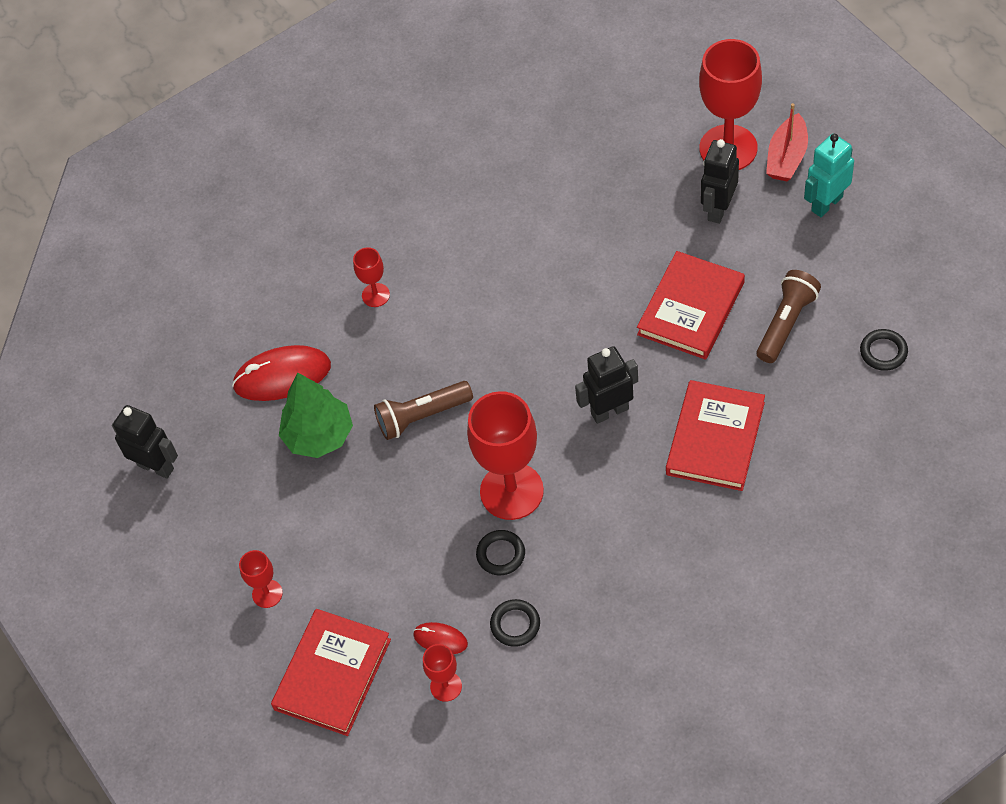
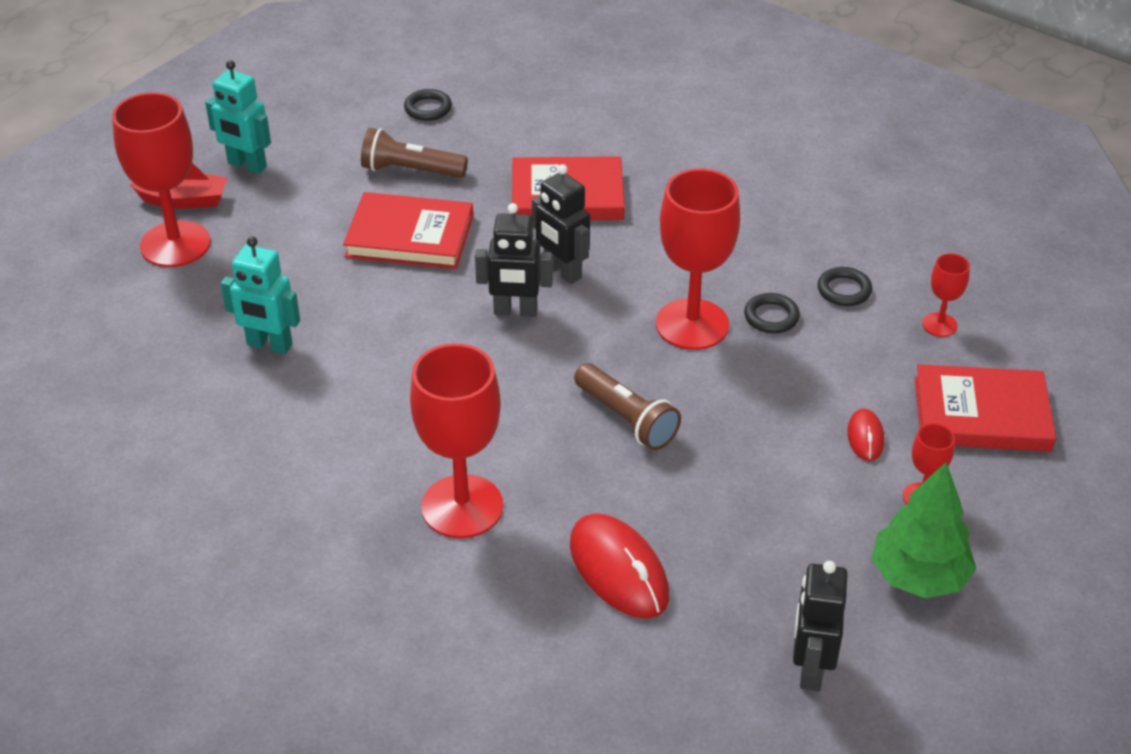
camera: 115 degrees left, 15 degrees down
(319, 436) = (692, 508): green tree -> green tree (918, 576)
(375, 295) = (462, 506): red goblet -> red goblet, size x2.11
(440, 639) = (891, 340): red mouse -> red mouse (865, 437)
(584, 199) = (269, 345): none -> turquoise robot
(718, 209) = (266, 238): black robot -> black robot (515, 311)

